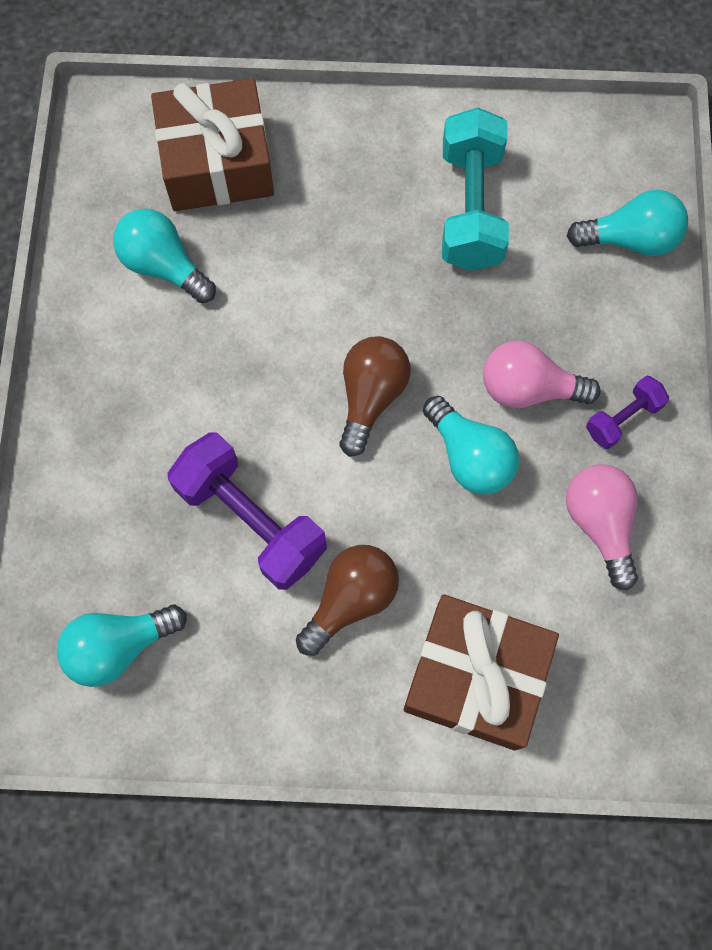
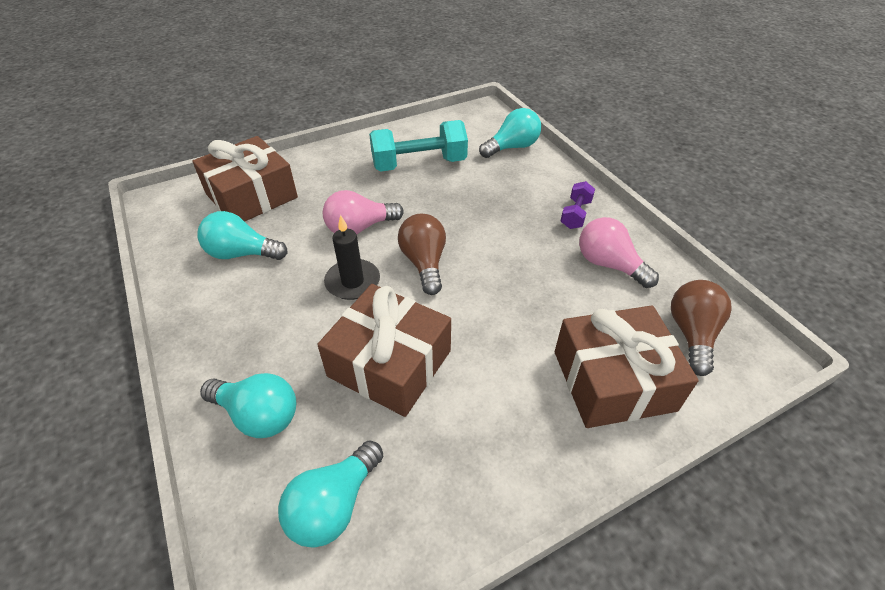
camera: 30 degrees left, 25 degrees down
(251, 520) = (389, 363): purple dumbbell -> brown gift
(270, 381) = (352, 282): none -> black candle
(351, 600) = (494, 377): brown light bulb -> brown light bulb (692, 334)
(469, 457) = (507, 266): turquoise light bulb -> turquoise light bulb (258, 415)
(471, 208) = (419, 164): turquoise dumbbell -> turquoise dumbbell turned 75 degrees counterclockwise
(528, 389) = (514, 222): pink light bulb -> pink light bulb (360, 228)

